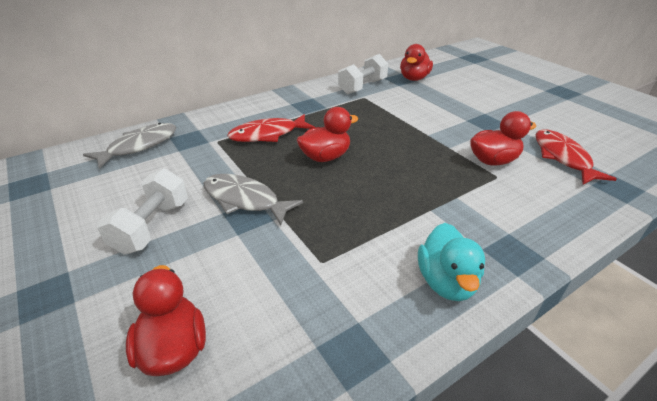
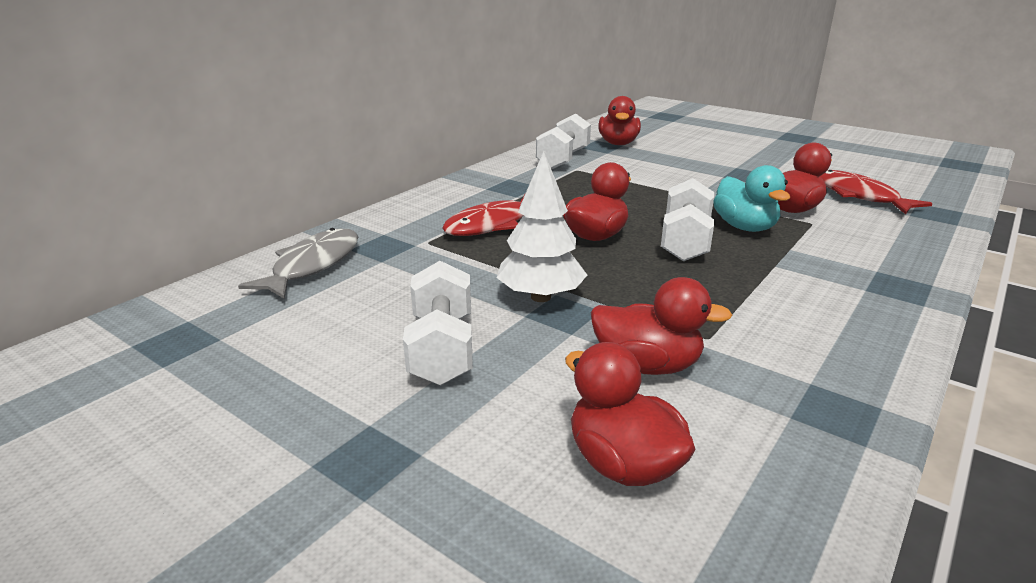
camera: 20 degrees left, 10 degrees down
(245, 200) = (541, 297): grey fish -> white tree
(260, 274) = (647, 365): none -> red duck
(382, 174) = (685, 242): none -> white dumbbell
(446, 282) = (862, 325): turquoise duck -> turquoise duck (744, 227)

